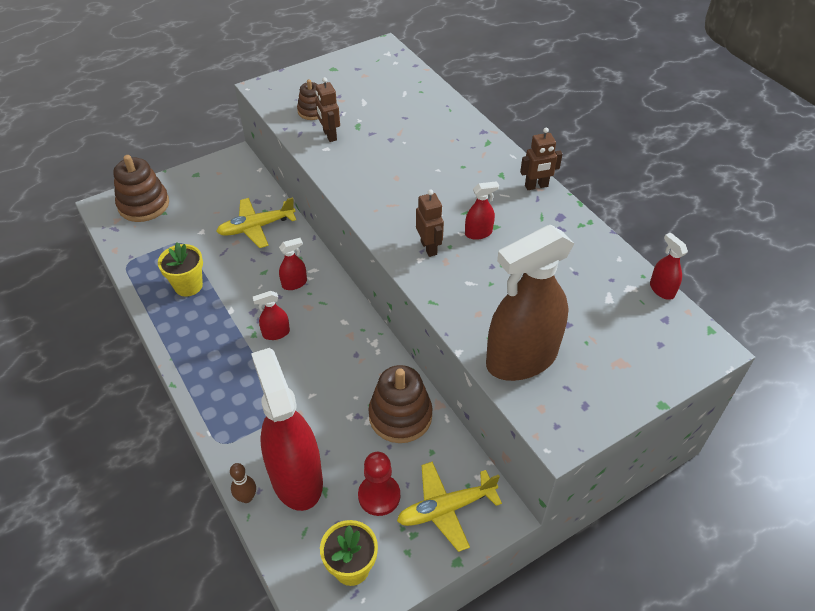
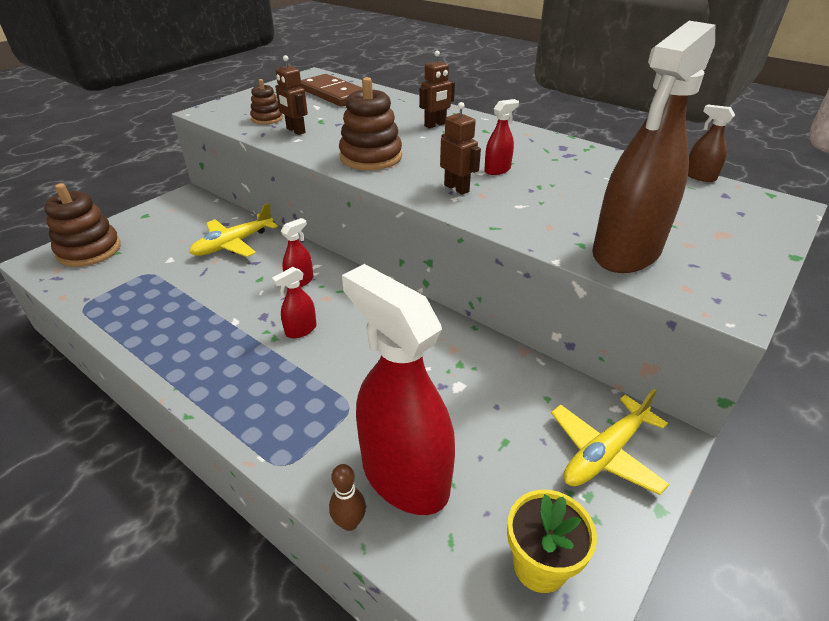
camera: 20 degrees left, 10 degrees down
(188, 286) = (172, 310): yellow flower pot -> none
(379, 496) = (519, 464): red pawn -> none
(388, 85) = (333, 94): none -> brown domino
(400, 416) = (489, 372): brown stacking toy -> brown stacking toy (371, 157)
(536, 186) = (523, 132): brown robot -> brown robot (435, 125)
(661, 289) = (700, 176): red spray bottle -> brown spray bottle

